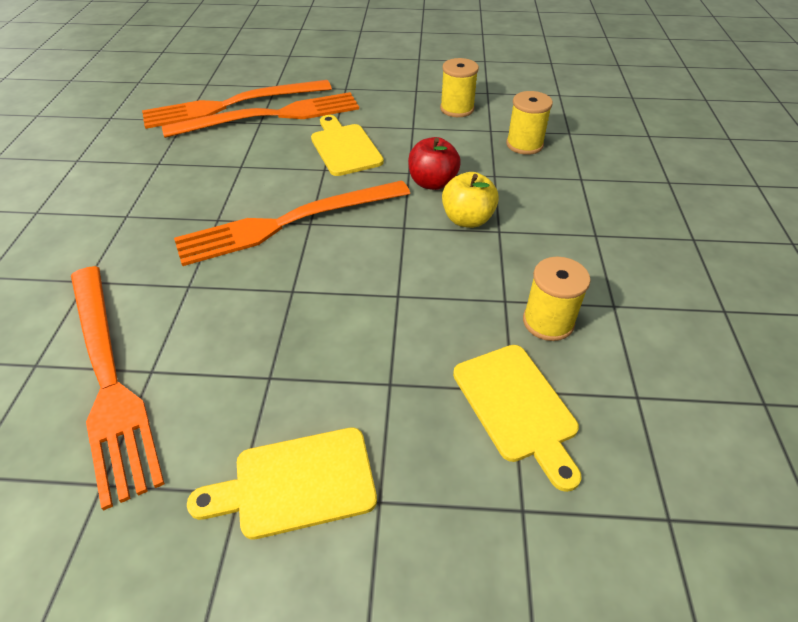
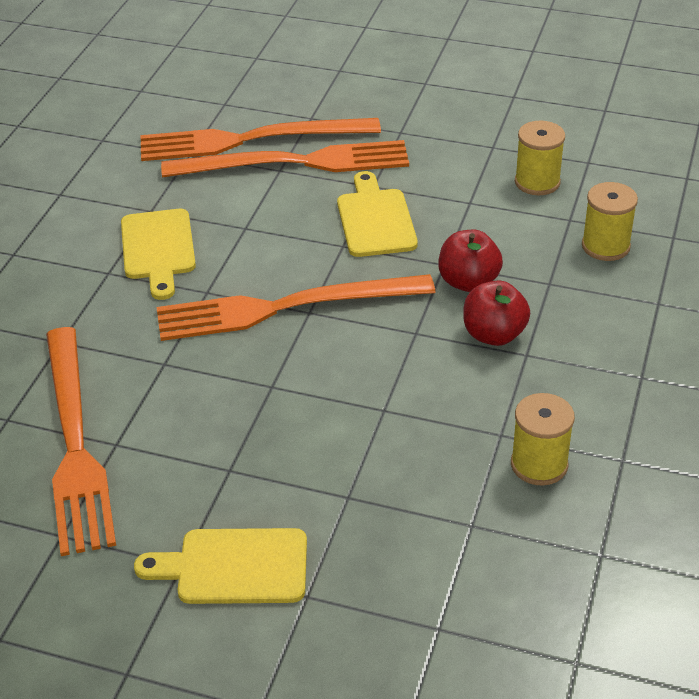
camera: 15 degrees right, 5 degrees down
(467, 219) = (494, 335): yellow apple -> red apple
(517, 407) = (469, 541): yellow cutting board -> yellow cutting board (158, 249)

